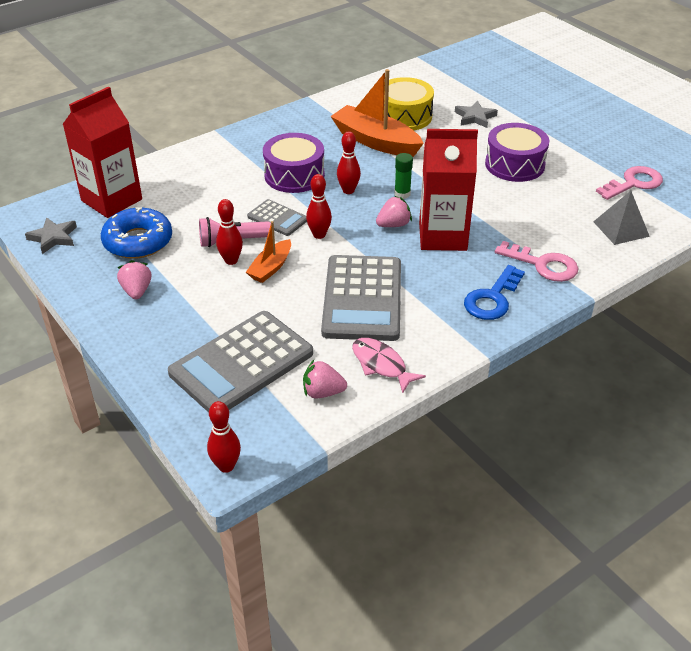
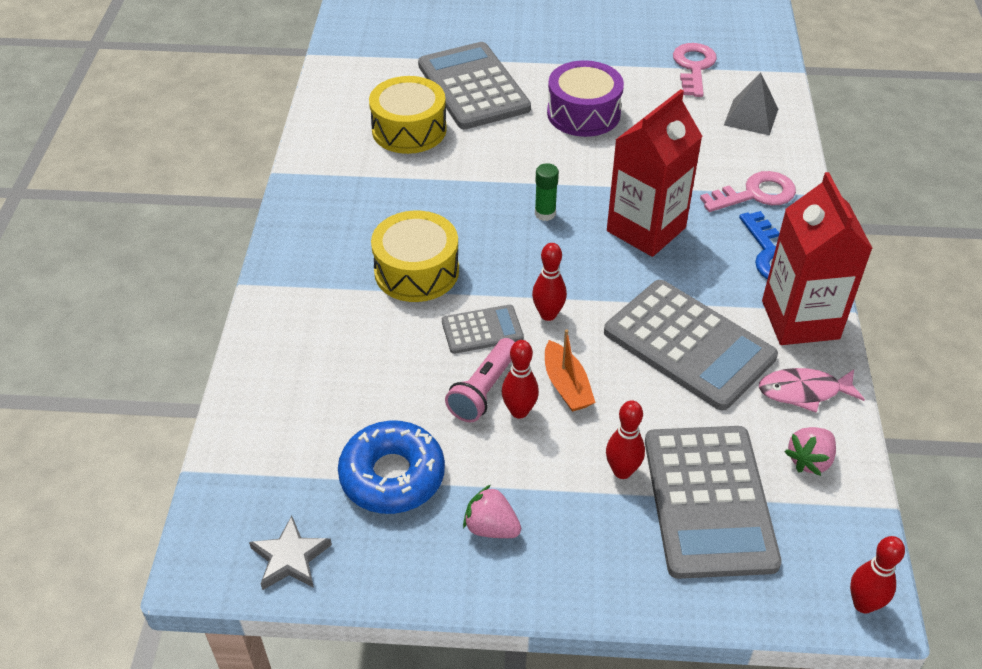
camera: 50 degrees left, 5 degrees up
(111, 200) = (275, 457): red carton -> red carton (800, 320)
(294, 175) = (416, 271): purple drum -> yellow drum
(348, 190) = (494, 247): red bowling pin -> red bowling pin (622, 471)
(375, 141) = (429, 176): orange boat -> none
(393, 225) = (590, 251): pink strawberry -> none
(475, 117) = (473, 87): grey star -> grey calculator

